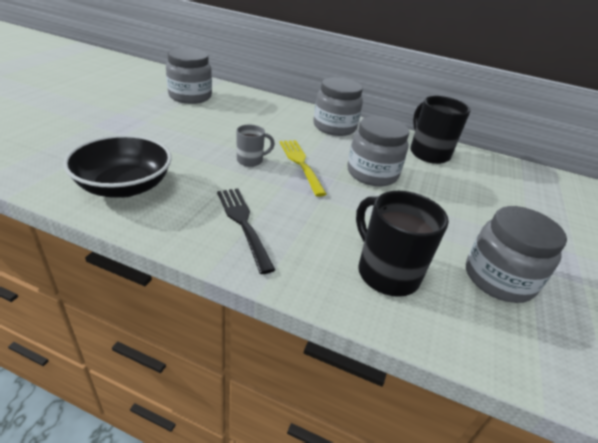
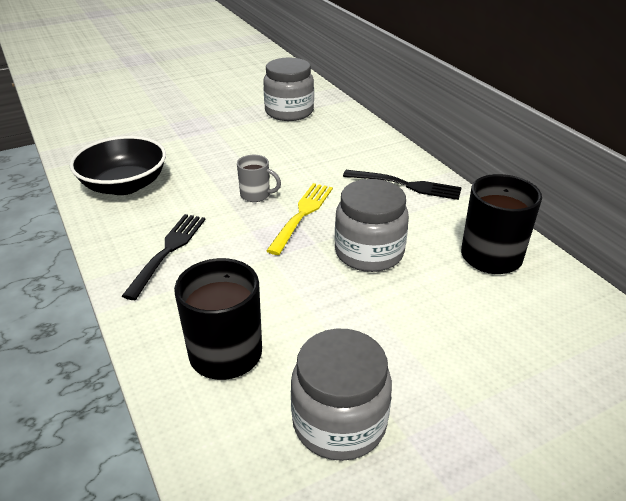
camera: 45 degrees right, 0 degrees up
(334, 127) = (406, 185): grey jar -> black fork

